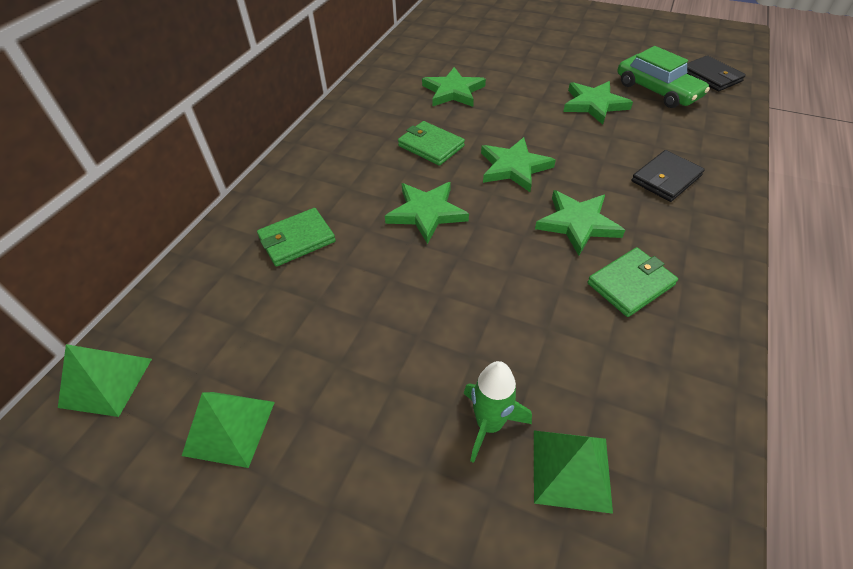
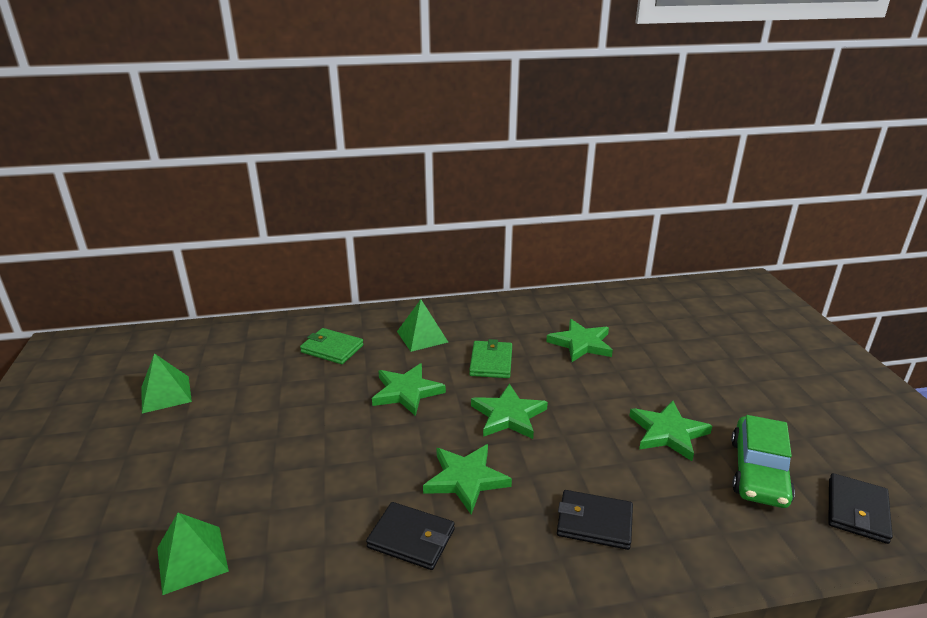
camera: 55 degrees right, 20 degrees down
(106, 382) = (178, 339): green pyramid -> green pyramid (422, 336)
(489, 424) = (214, 501): green rocket -> none
(630, 284) = (411, 538): green wallet -> black wallet

